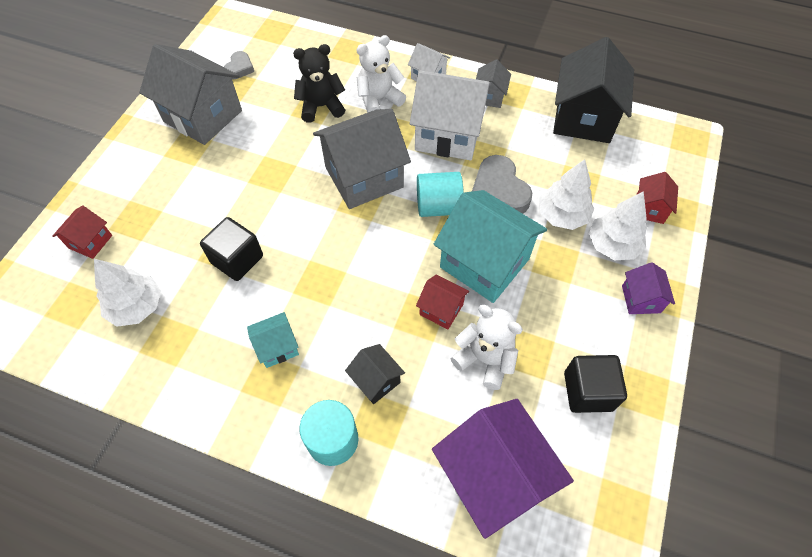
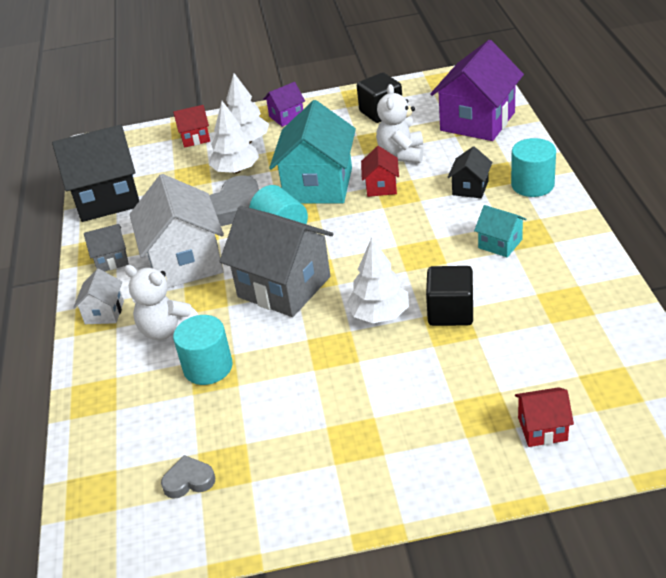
camera: 115 degrees left, 20 degrees down
(137, 306) = (562, 343): white tree -> white tree (379, 314)
(203, 116) = (297, 460): grey house -> none
(321, 107) = (208, 367): black teddy bear -> turquoise cylinder

